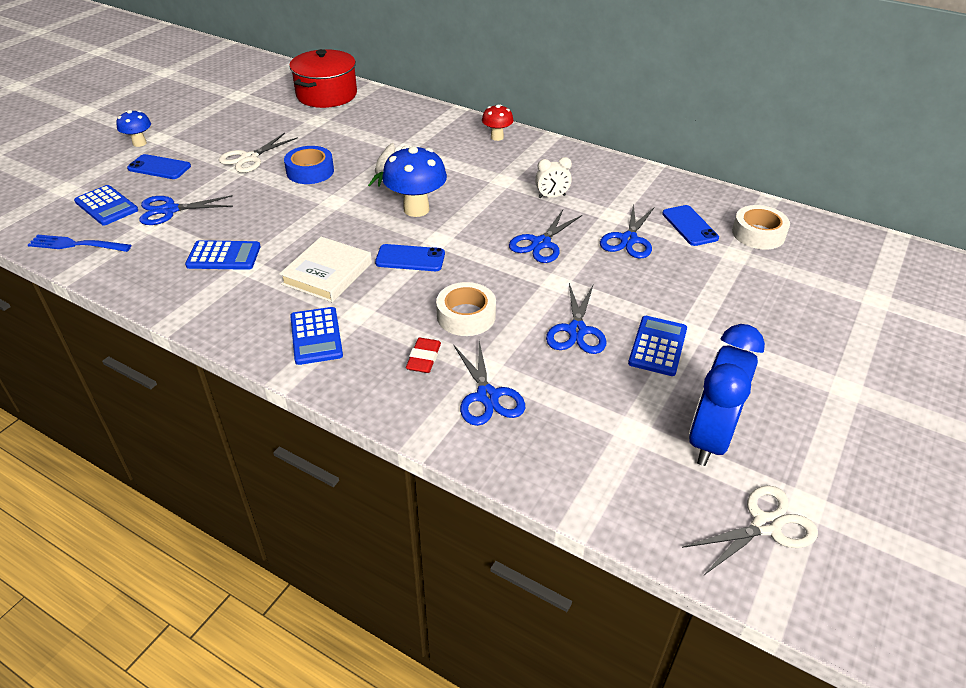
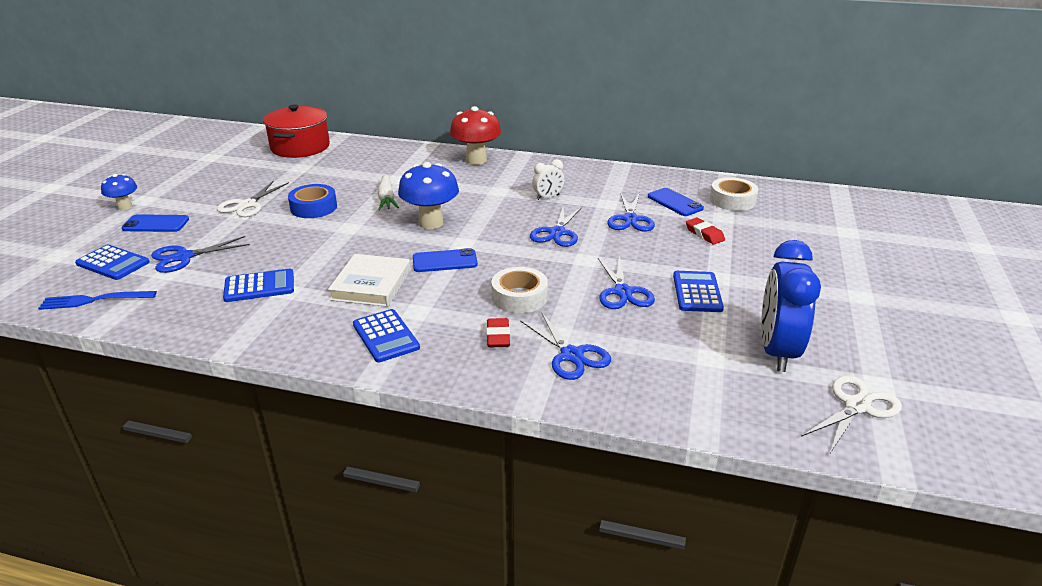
camera: 15 degrees left, 10 degrees down
(497, 137) = (476, 160): red mushroom -> red mushroom, size x1.75
(703, 273) = (704, 234): none -> red eraser

